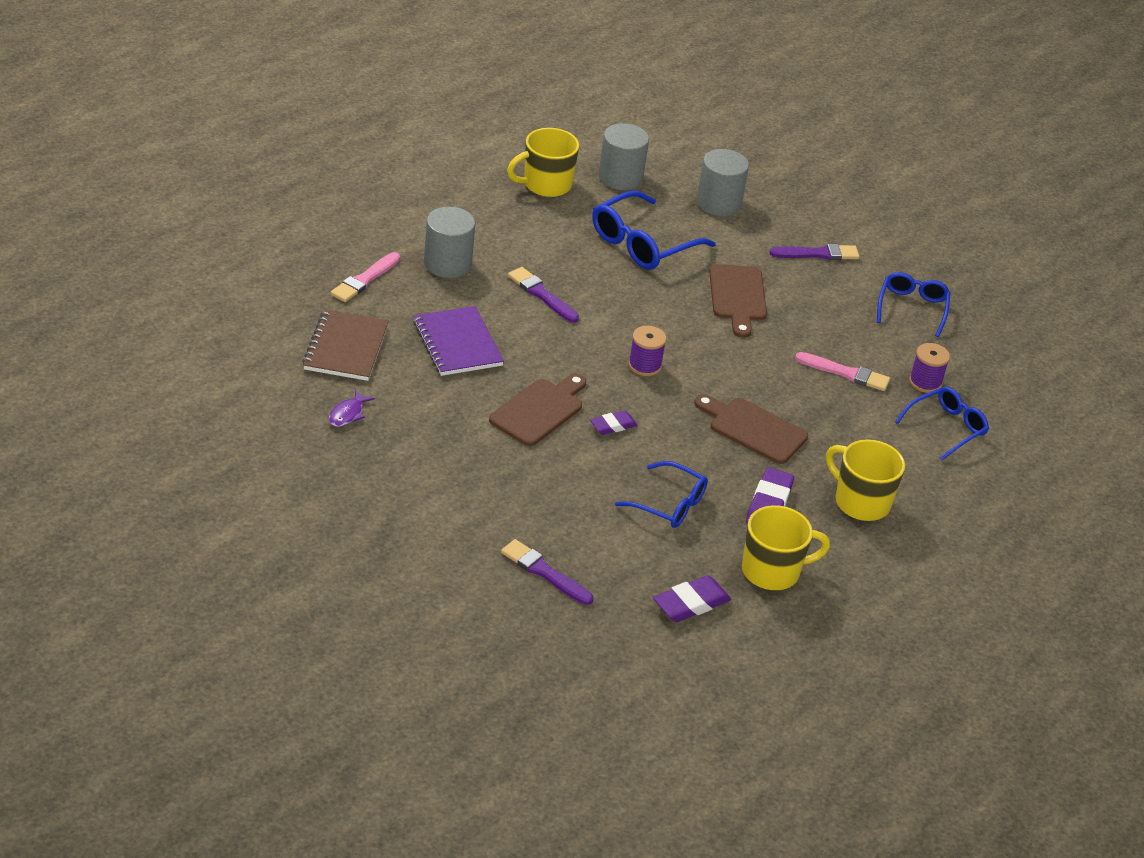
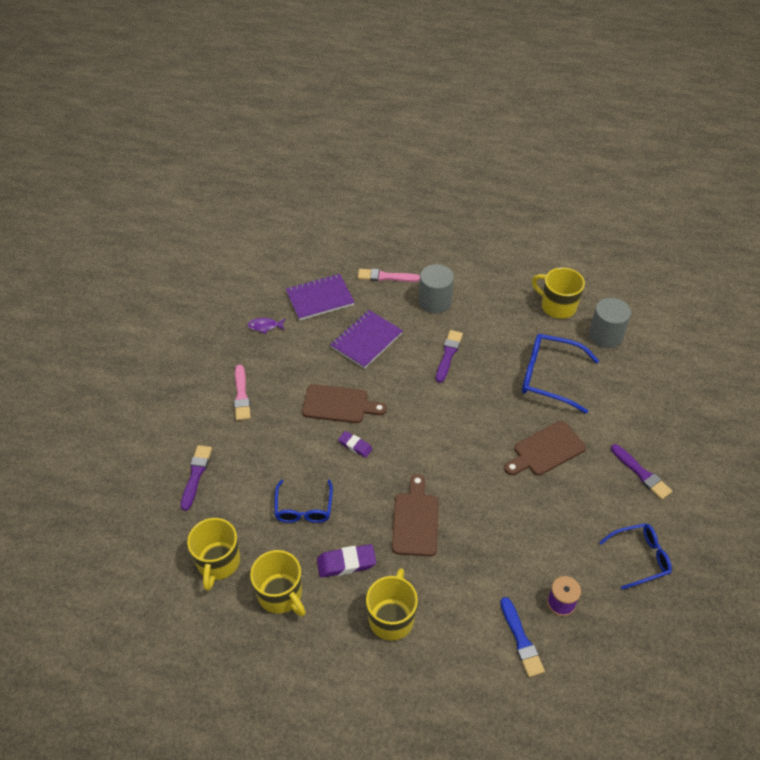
camera: 65 degrees right, 10 degrees up
(346, 348) = (320, 298): brown notebook -> purple notebook
(644, 365) = (427, 434): purple spool -> none
(691, 604) = (218, 562): purple eraser -> yellow mug
(718, 203) = (636, 395): grey cylinder -> none
(845, 373) = (524, 548): pink brush -> pink brush (241, 395)
(946, 428) = (521, 640): blue glasses -> blue brush

